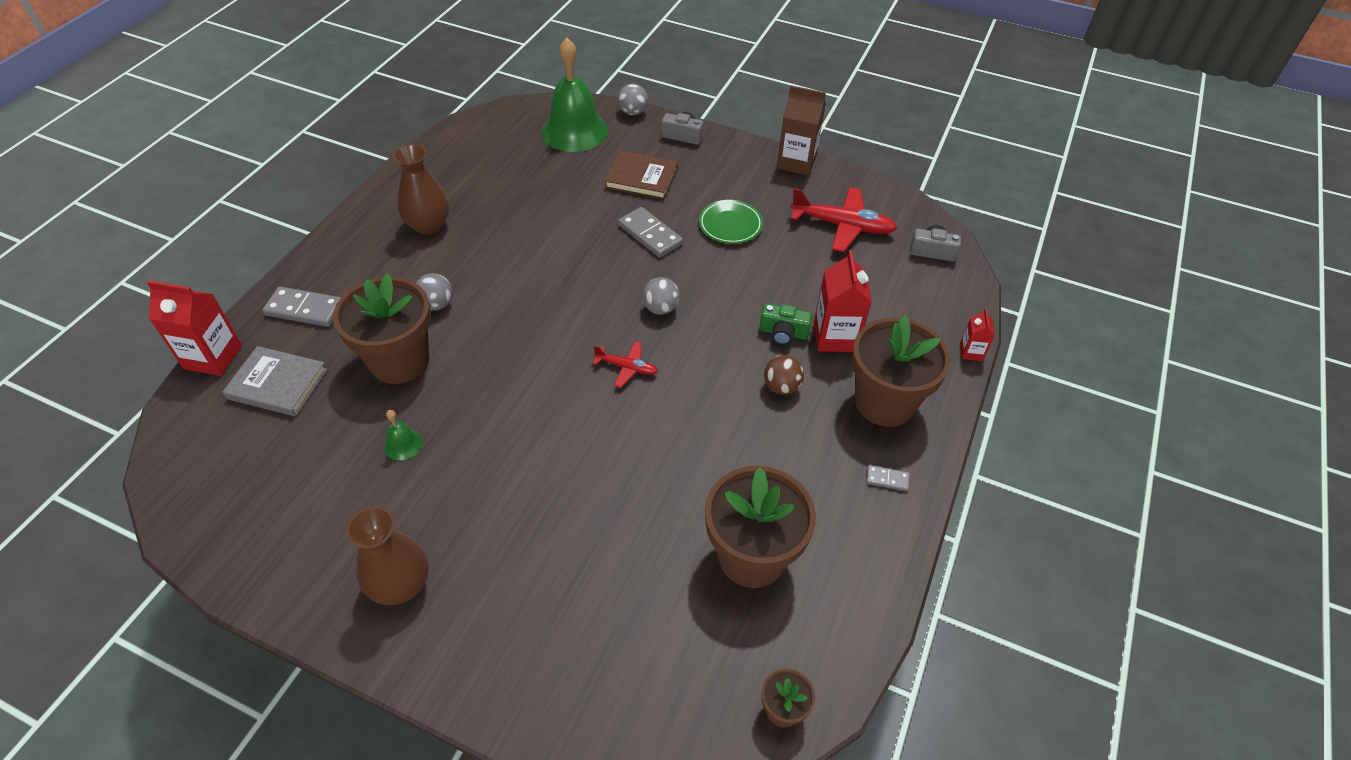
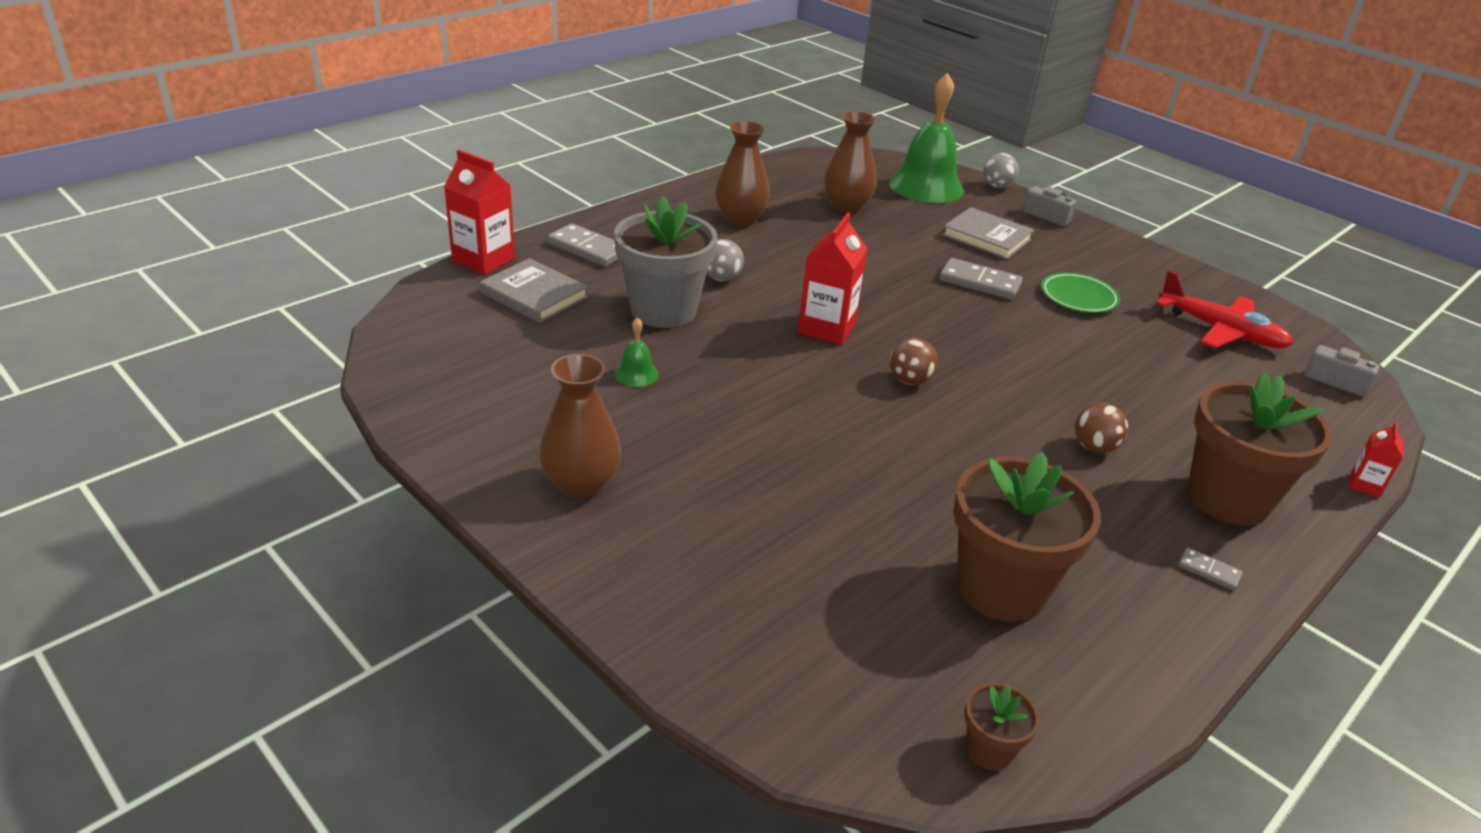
camera: 20 degrees right, 15 degrees down
(399, 361) = (663, 310): brown flower pot -> grey flower pot
(515, 178) = (846, 206): none -> brown vase
(626, 367) = (909, 380): red plane -> brown ball
(641, 178) = (987, 237): brown book -> grey book
(650, 234) = (980, 282): grey domino -> grey domino turned 45 degrees counterclockwise
(660, 308) = (969, 343): grey ball -> none
(783, 333) = (1113, 402): green camera -> none
(796, 162) = (1178, 266): brown carton -> none
(835, 337) = (1179, 422): red carton -> red carton (826, 328)

